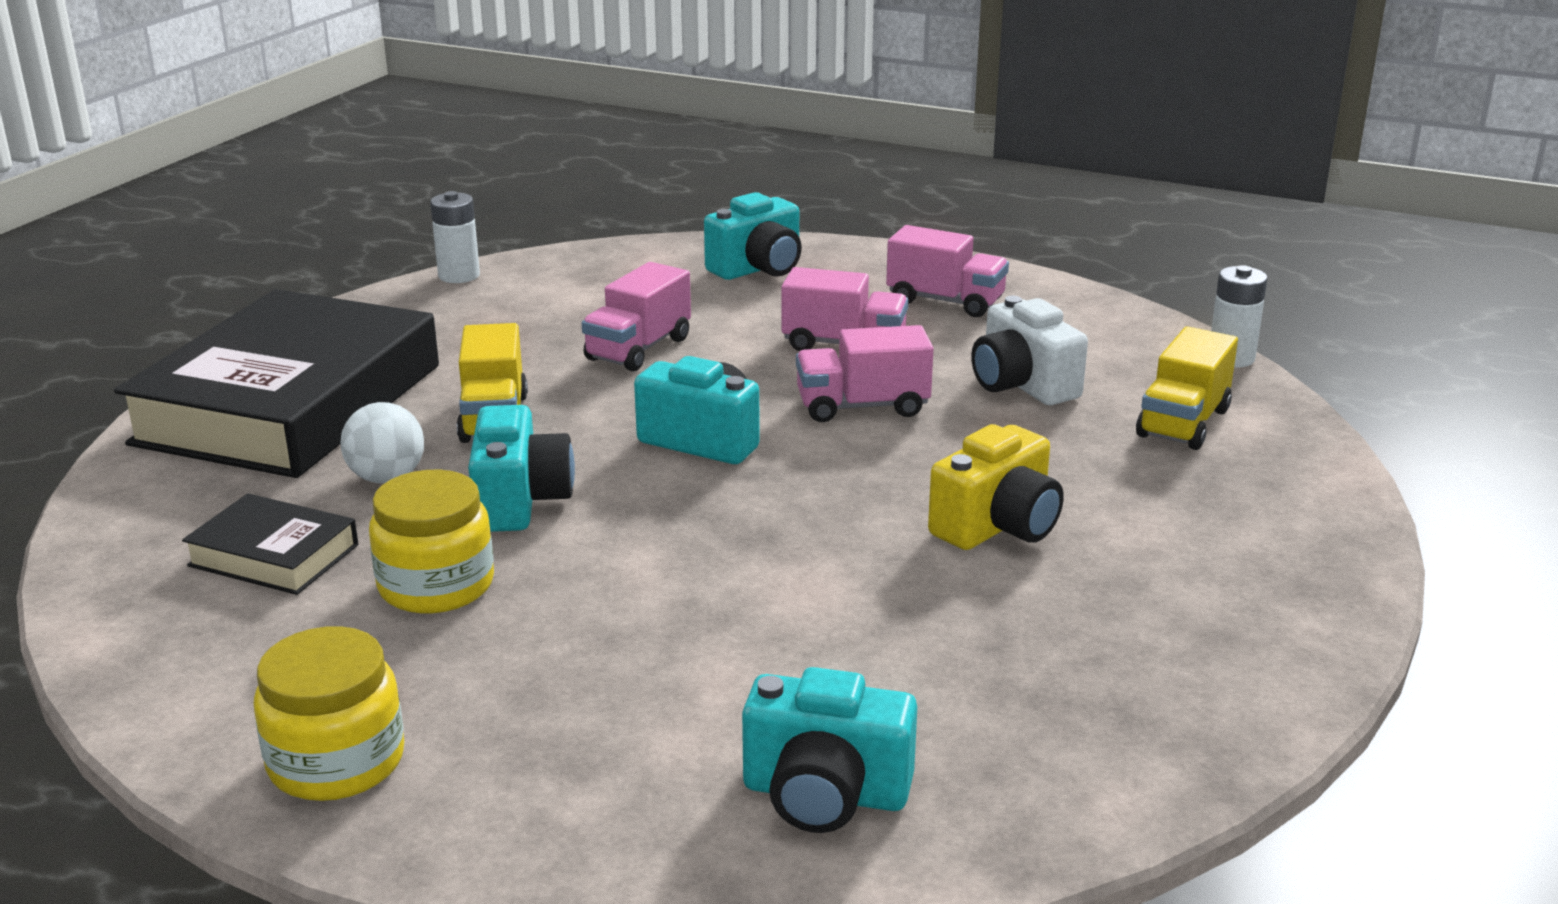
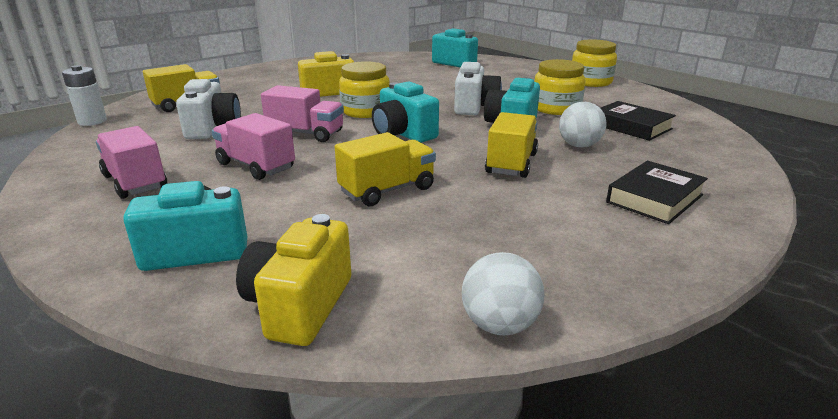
camera: 155 degrees left, 0 degrees up
(290, 404) = (655, 198): black book -> black book, size x0.44
(459, 276) = (499, 325): white battery -> white ball
(621, 258) = (299, 306): none -> yellow camera
(623, 547) = (474, 107): none -> white camera
(638, 349) = (387, 190): pink truck -> yellow truck
(833, 481) = (365, 111): none -> yellow jar

